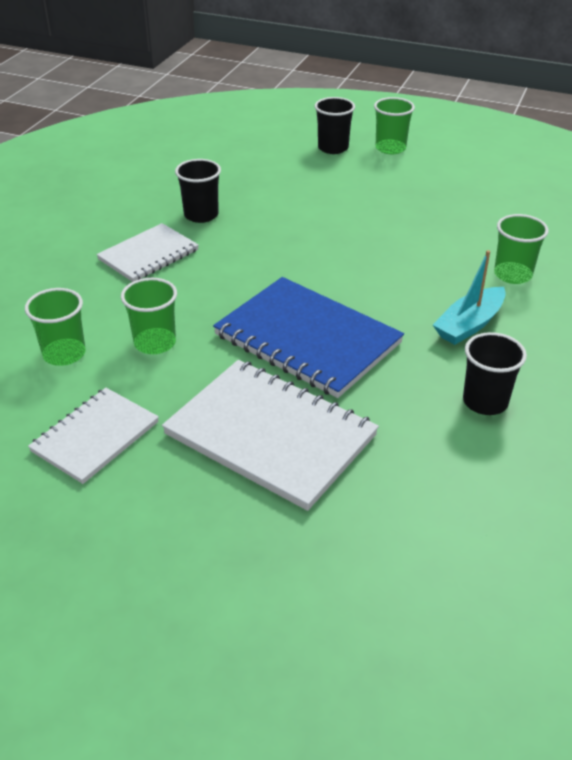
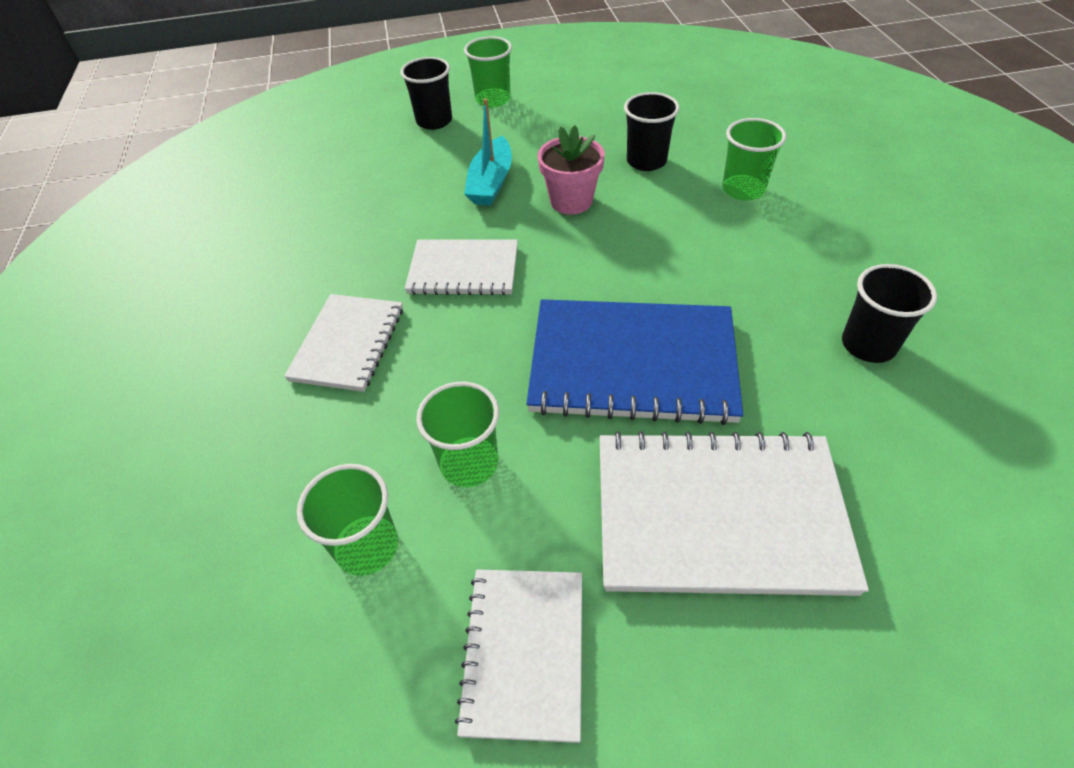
camera: 30 degrees left, 10 degrees up
(201, 215) = (364, 262): black cup -> black cup (646, 161)
(257, 244) = (463, 269): none -> white notebook
(373, 233) = (571, 201): none -> pink flower pot
(469, 325) = (764, 264): turquoise boat -> turquoise boat (491, 182)

